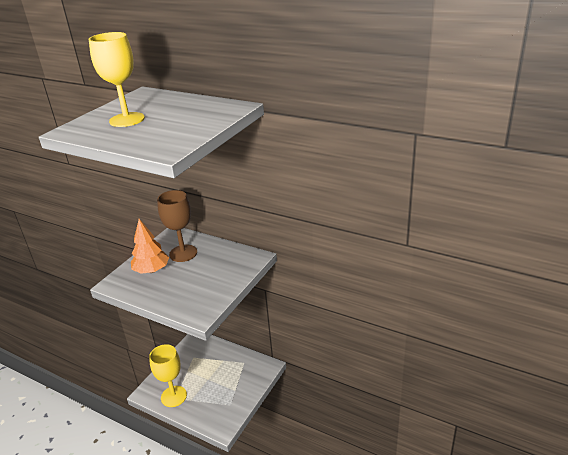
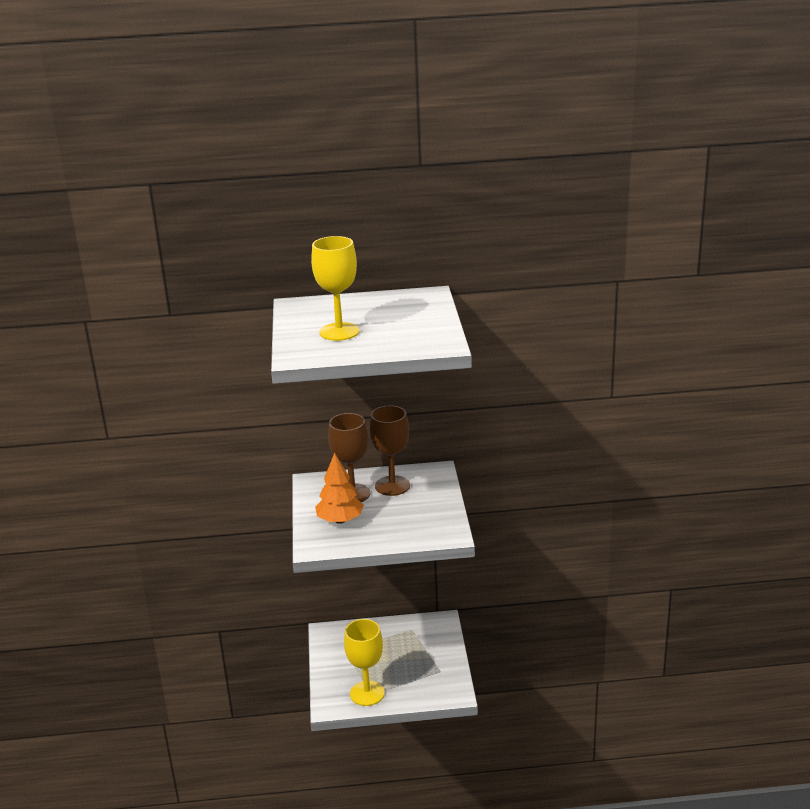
camera: 35 degrees left, 5 degrees down
(213, 257) = (392, 486): none -> brown goblet

